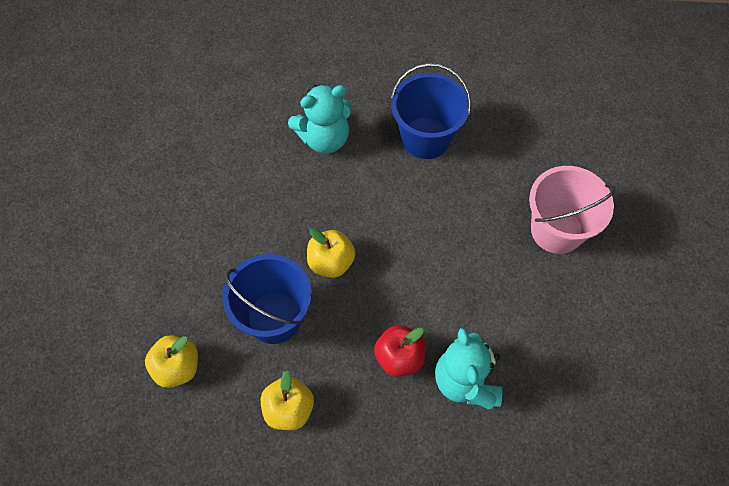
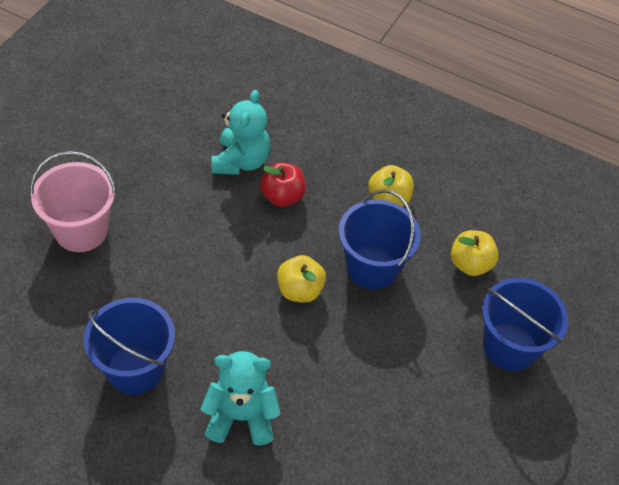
camera: 160 degrees left, 10 degrees down
(117, 294) = (510, 346): none -> blue bucket

